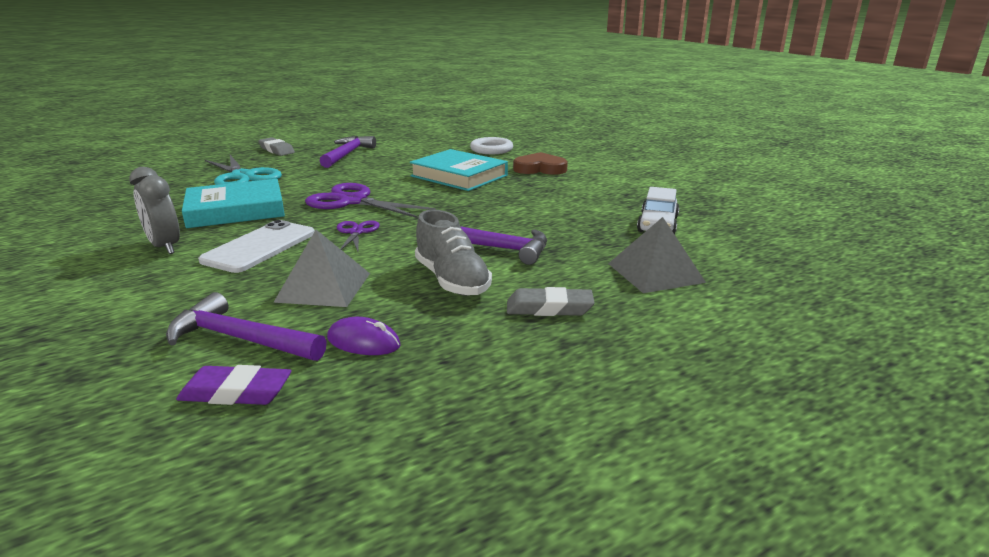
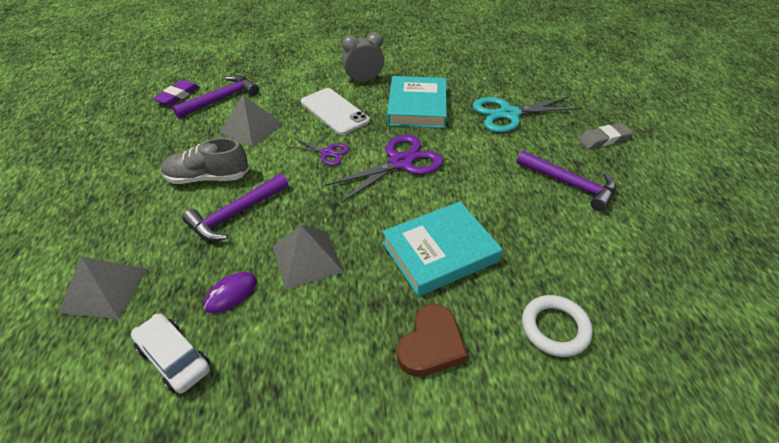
camera: 115 degrees right, 20 degrees up
(363, 342) = (177, 132): purple mouse -> purple mouse (231, 294)
(514, 209) = (307, 259): none -> grey pyramid
(549, 308) = (129, 207): grey eraser -> none

